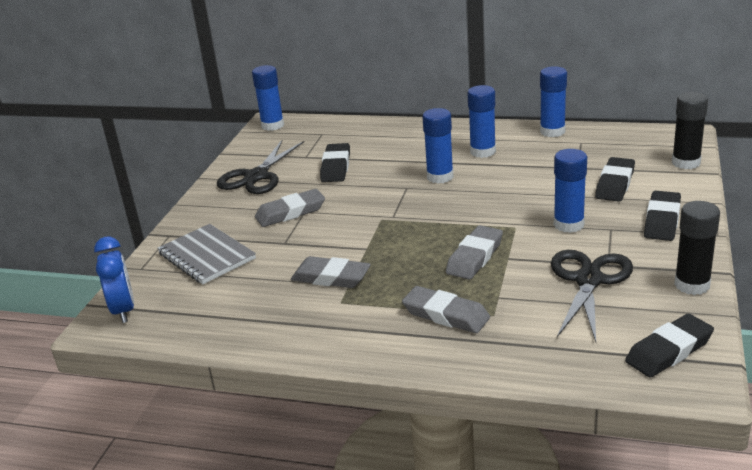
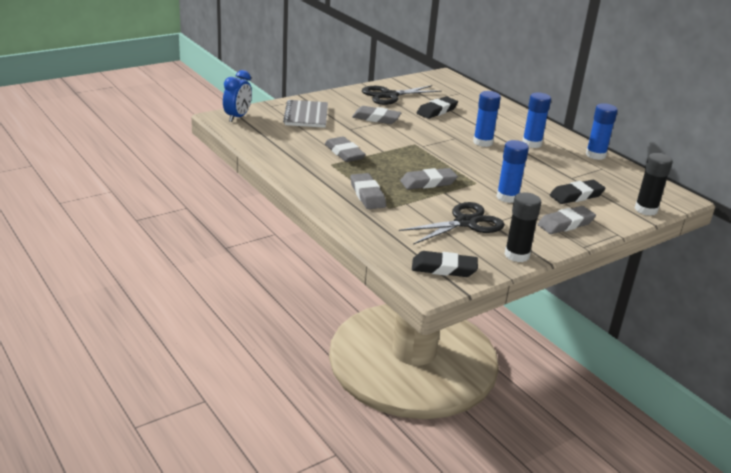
camera: 35 degrees right, 0 degrees up
(272, 125) = (441, 77): blue glue stick -> none
(662, 220) = (565, 224): black eraser -> grey eraser

